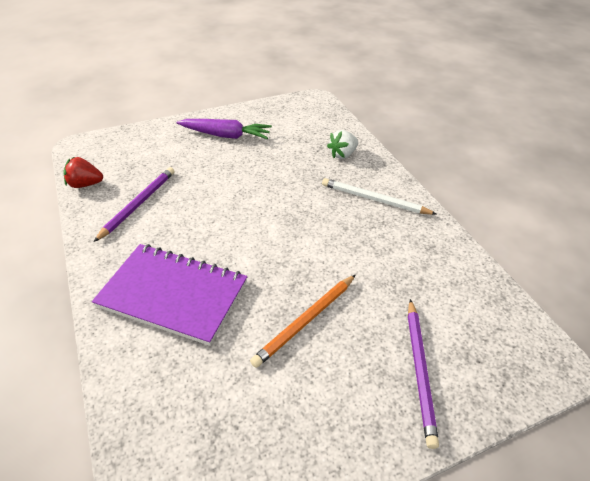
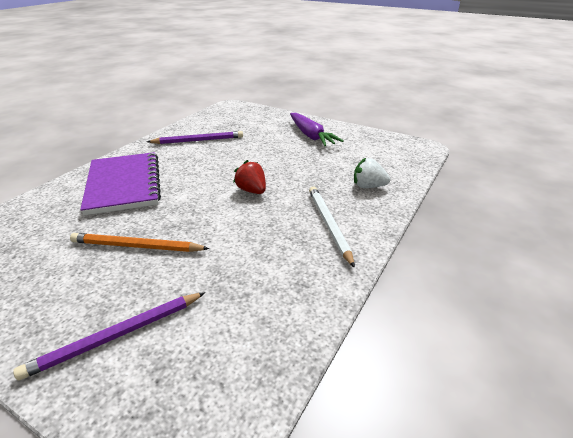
camera: 55 degrees right, 10 degrees down
(85, 184) = (198, 121): red strawberry -> red strawberry (252, 191)

